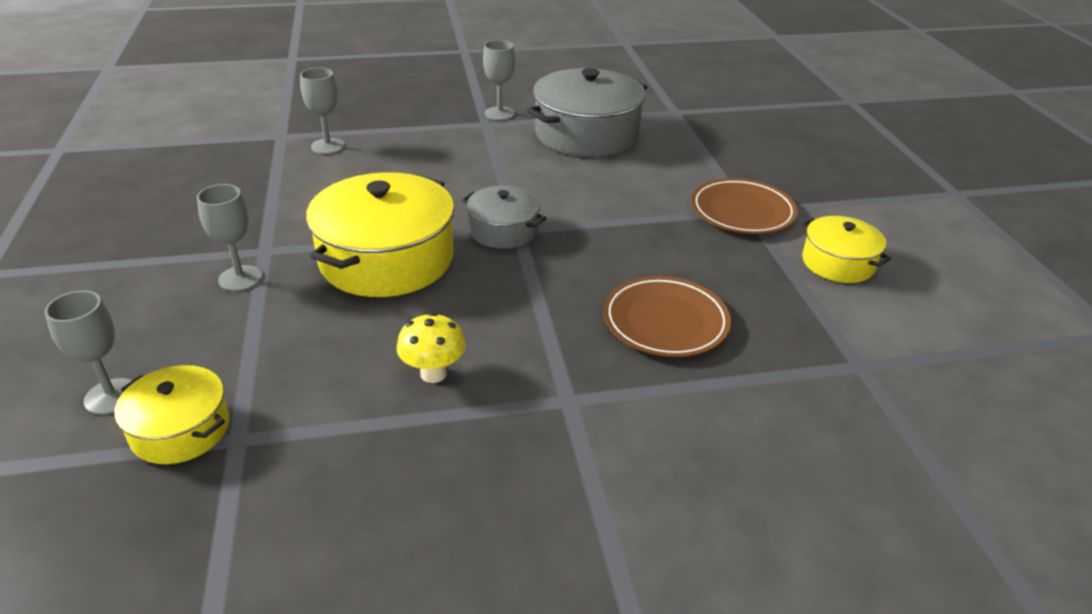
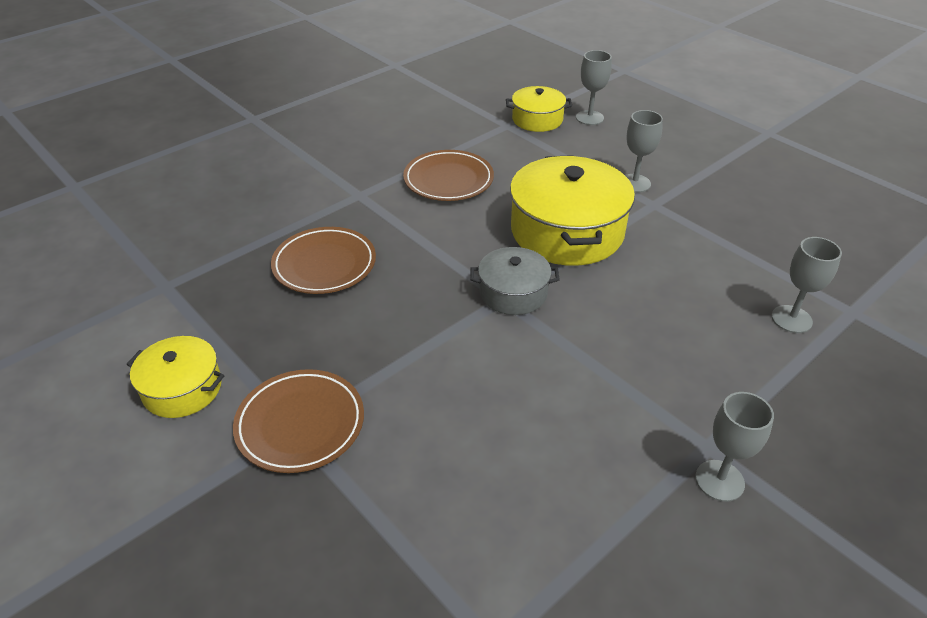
camera: 150 degrees right, 5 degrees up
(433, 373) = (448, 180): yellow mushroom -> brown plate
(586, 134) = (570, 491): grey pot -> none

